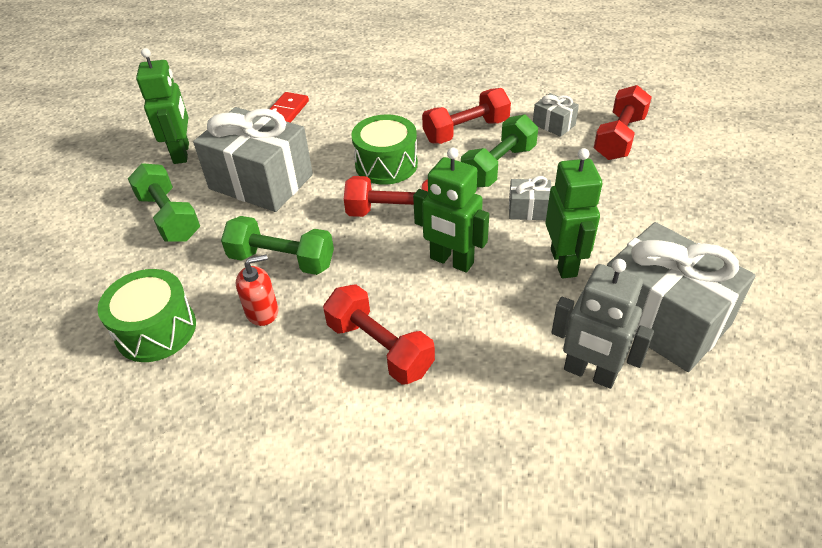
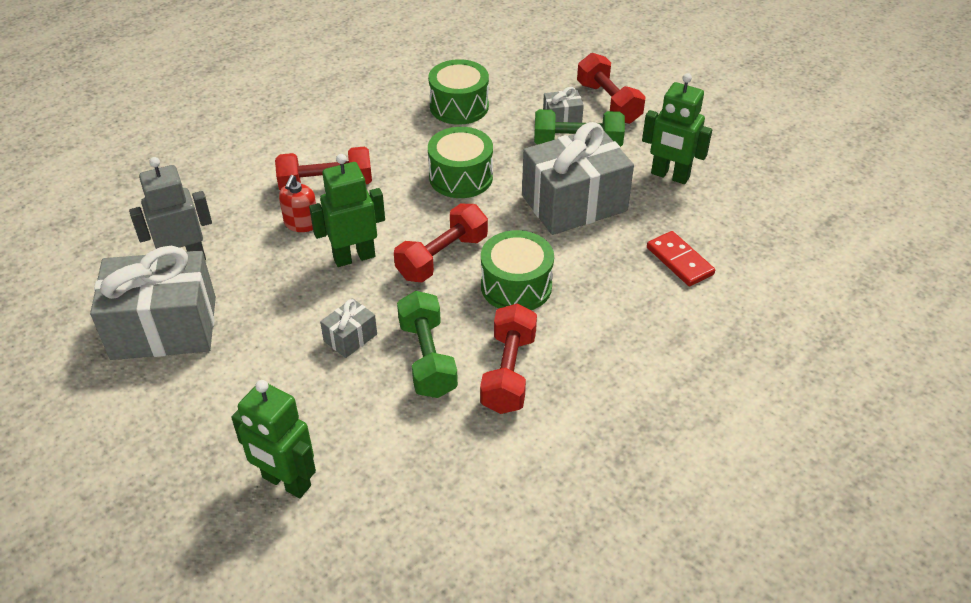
camera: 125 degrees right, 0 degrees up
(262, 311) = (421, 151): red soap dispenser -> red soap dispenser (301, 223)
(282, 260) = (461, 177): green dumbbell -> green drum
(553, 124) = (443, 452): grey gift -> grey gift (562, 118)
(564, 262) = (274, 316): green robot -> green robot (286, 482)
(619, 138) = (360, 490): red dumbbell -> red dumbbell (608, 103)

